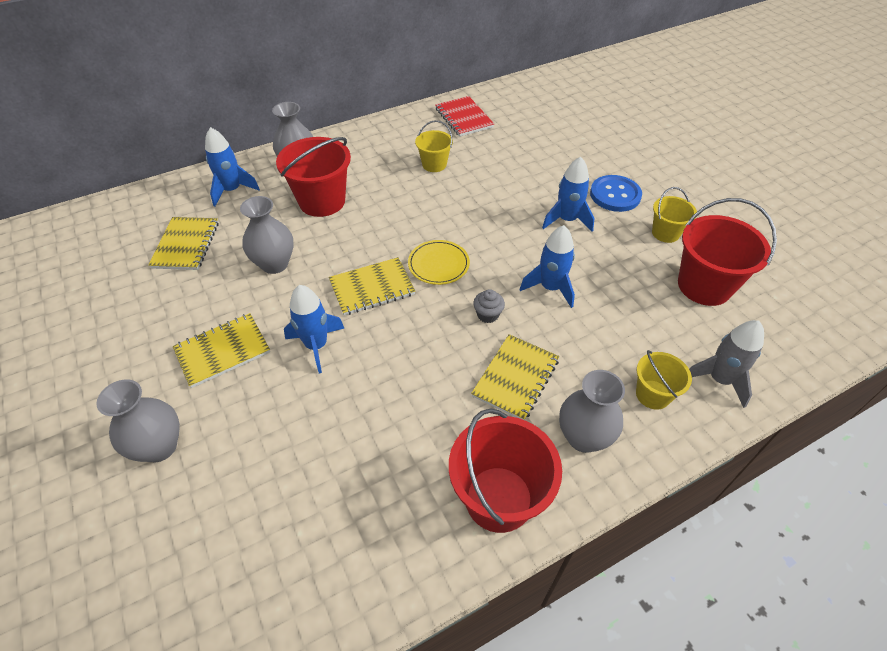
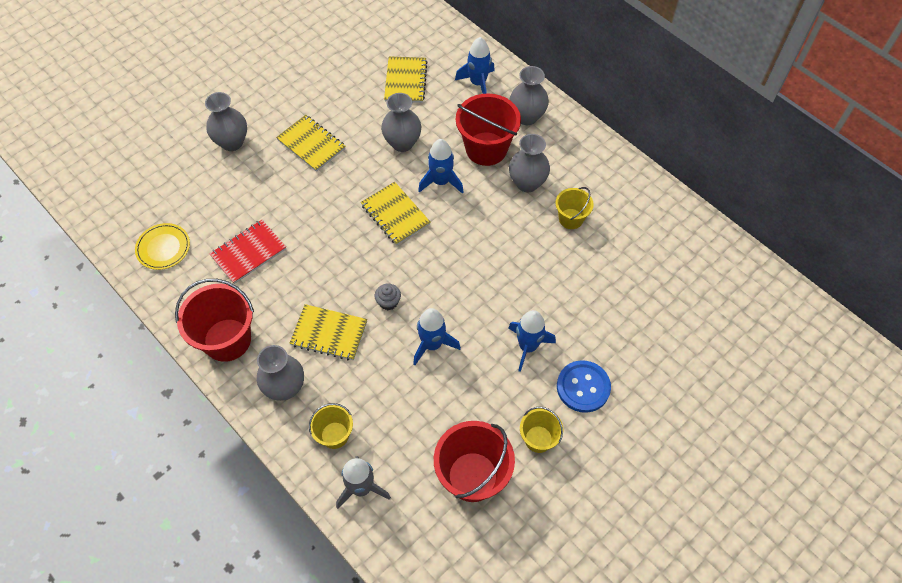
camera: 75 degrees right, 10 degrees up
(186, 245) = (406, 81): yellow notebook -> yellow notebook turned 75 degrees counterclockwise
(316, 346) = (329, 197): blue rocket -> blue rocket (441, 182)
(380, 182) = (527, 183): none -> grey vase
(438, 264) = (435, 254): yellow plate -> yellow plate (163, 248)
(463, 118) = (661, 226): red notebook -> red notebook (248, 252)

